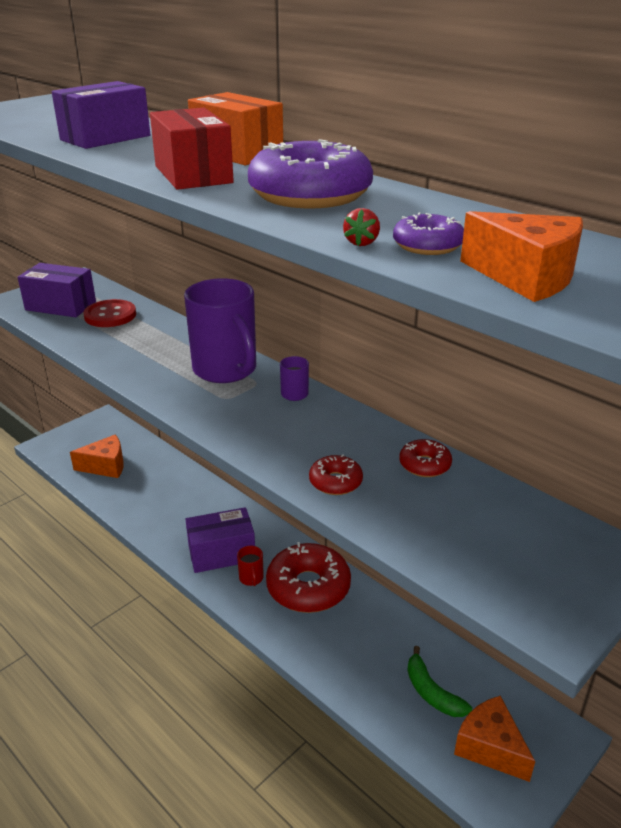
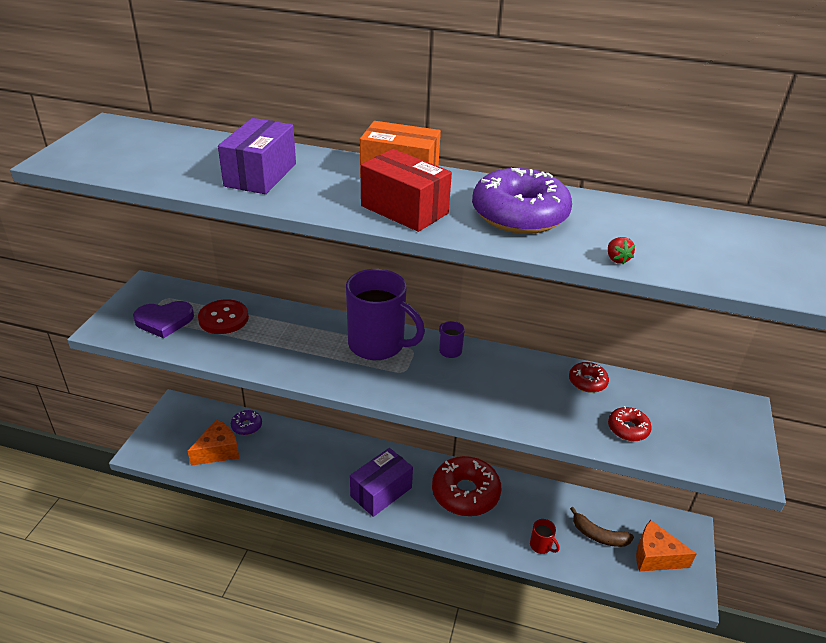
camera: 30 degrees left, 5 degrees up
(60, 306) = (164, 321): purple box -> purple heart
(251, 578) = (419, 503): red mug -> red mug (541, 545)
(335, 482) = (545, 417): red donut -> red donut (628, 429)
(427, 245) = (656, 251): purple donut -> purple donut (247, 426)
(432, 692) = (598, 535): green banana -> brown banana
(526, 277) = (740, 266): orange cheese -> none

